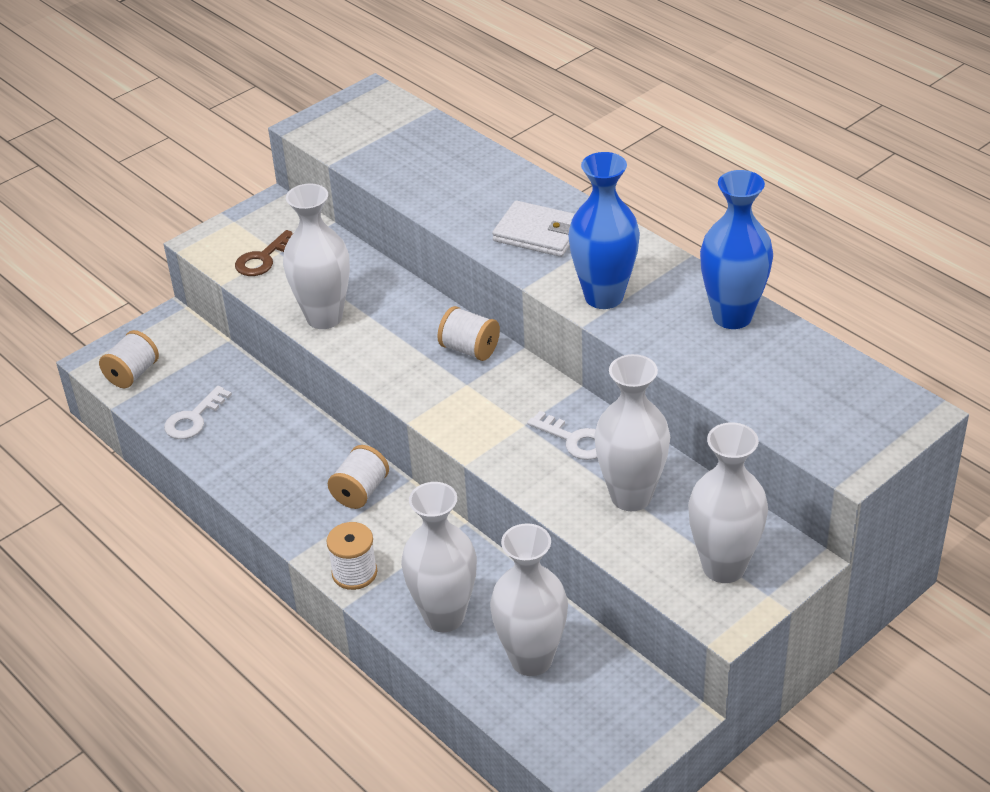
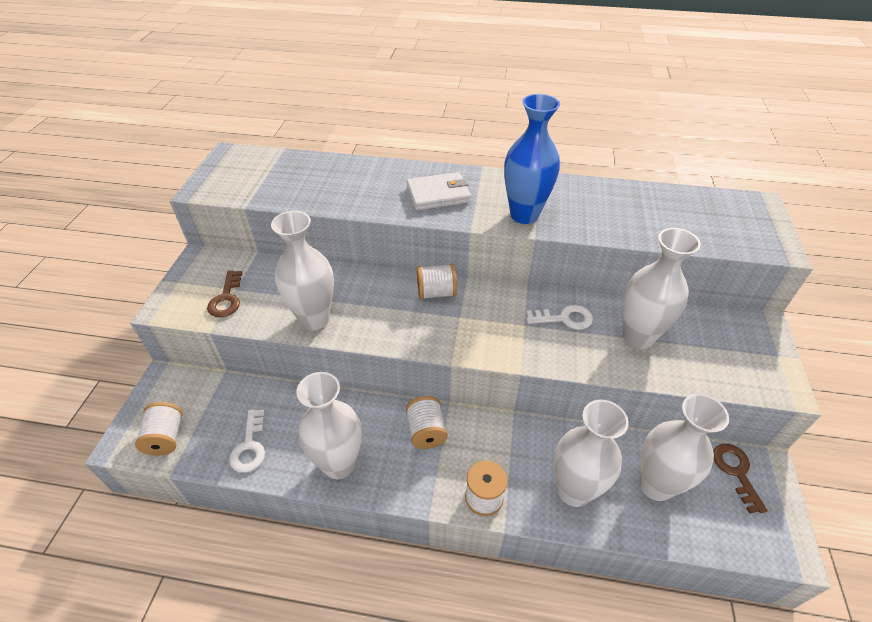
camera: 40 degrees left, 5 degrees up
(632, 699) = (736, 472): none -> brown key
(723, 567) = (737, 352): white vase -> white vase (339, 464)
(732, 316) = (606, 194): blue vase -> none

